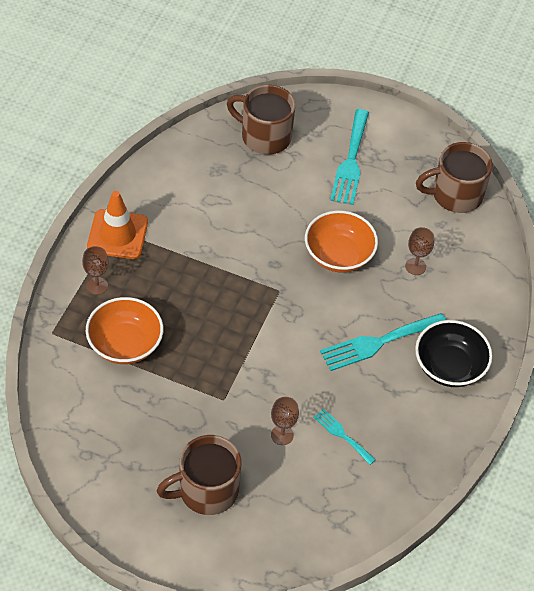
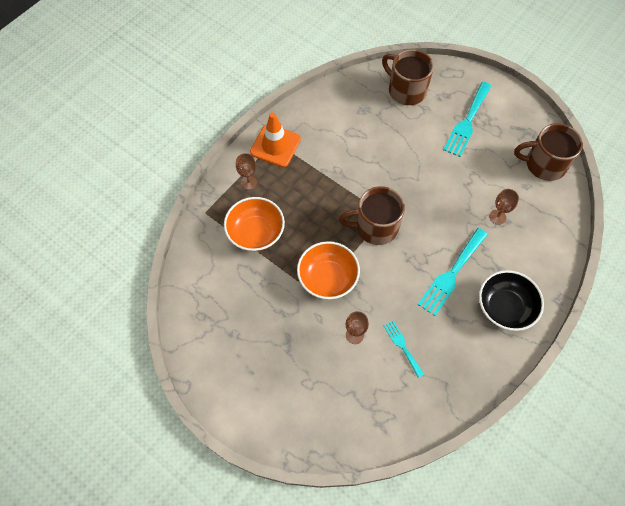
camera: 20 degrees right, 10 degrees up
(206, 490) = (282, 368): brown mug -> brown mug (375, 227)
(338, 255) = (438, 195): orange bowl -> orange bowl (327, 278)
(378, 343) = (451, 274): turquoise fork -> turquoise fork turned 45 degrees counterclockwise

